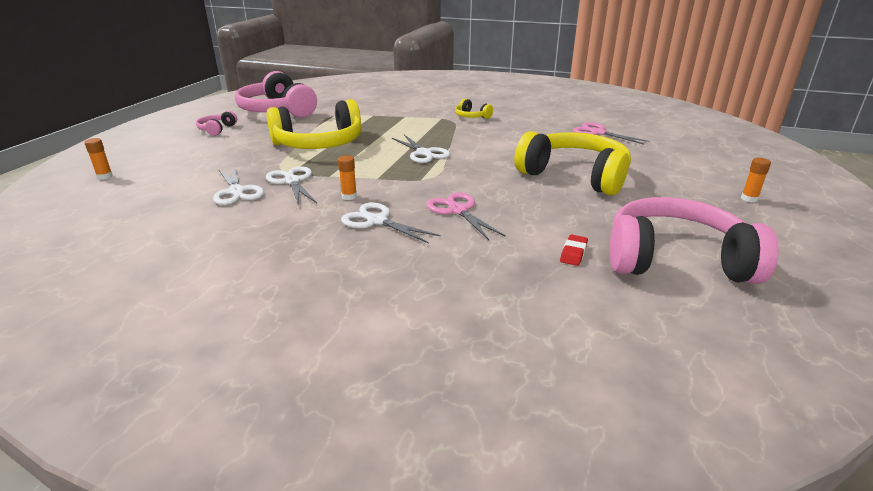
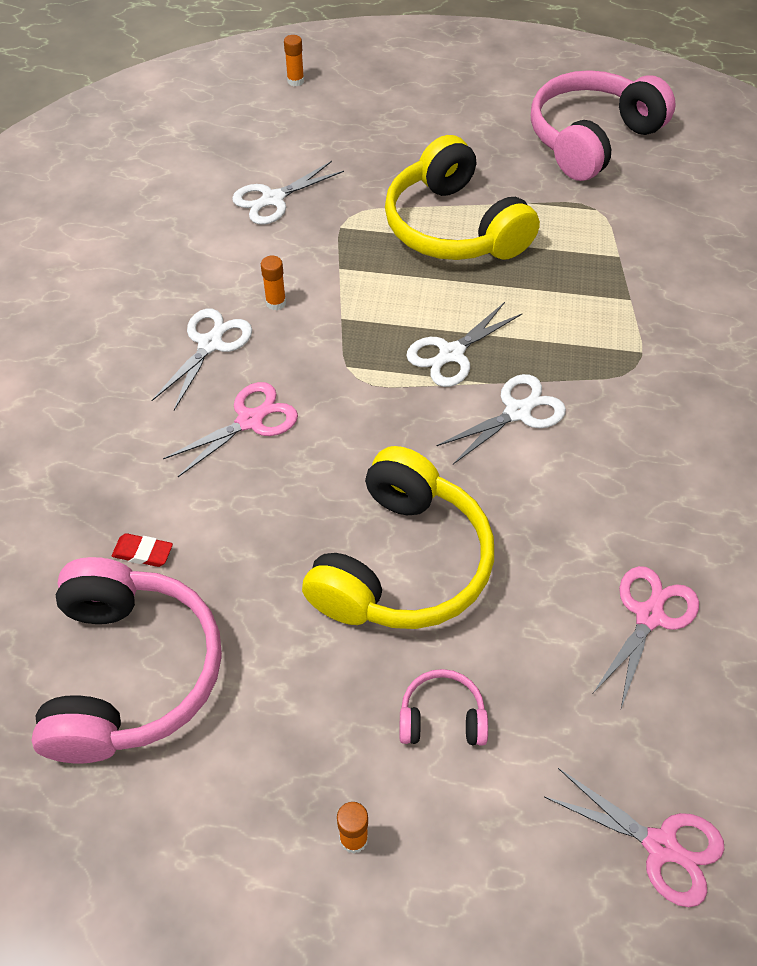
camera: 80 degrees right, 25 degrees up
(217, 129) = (480, 108): pink headphones -> pink headphones (442, 718)
(292, 181) = (312, 237): white scissors -> white scissors (517, 412)
(471, 116) = (670, 396): yellow headphones -> none
(710, 143) = (660, 845): none -> pink scissors

